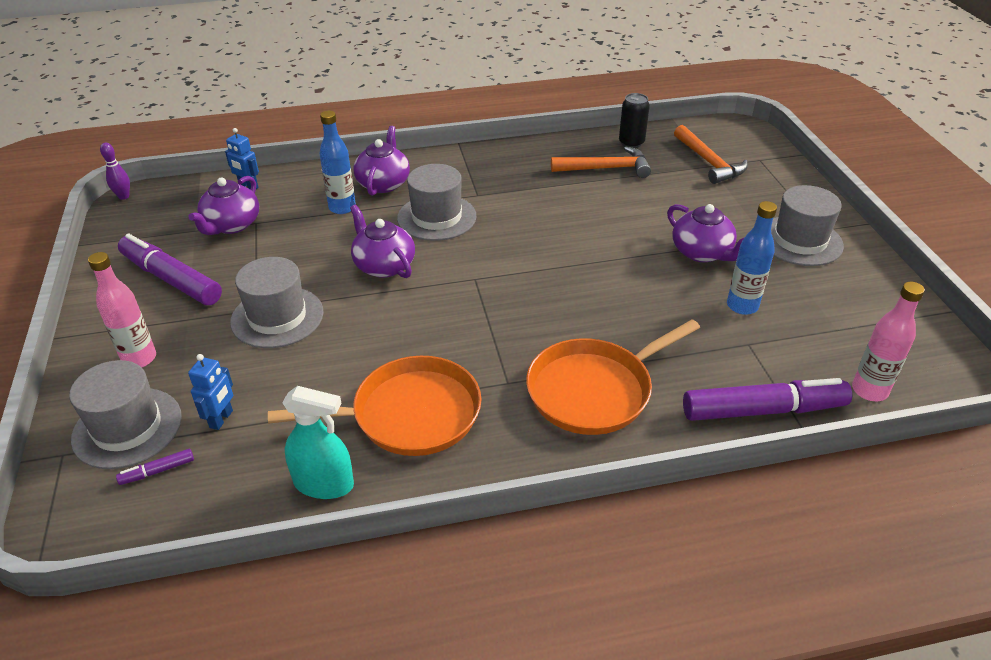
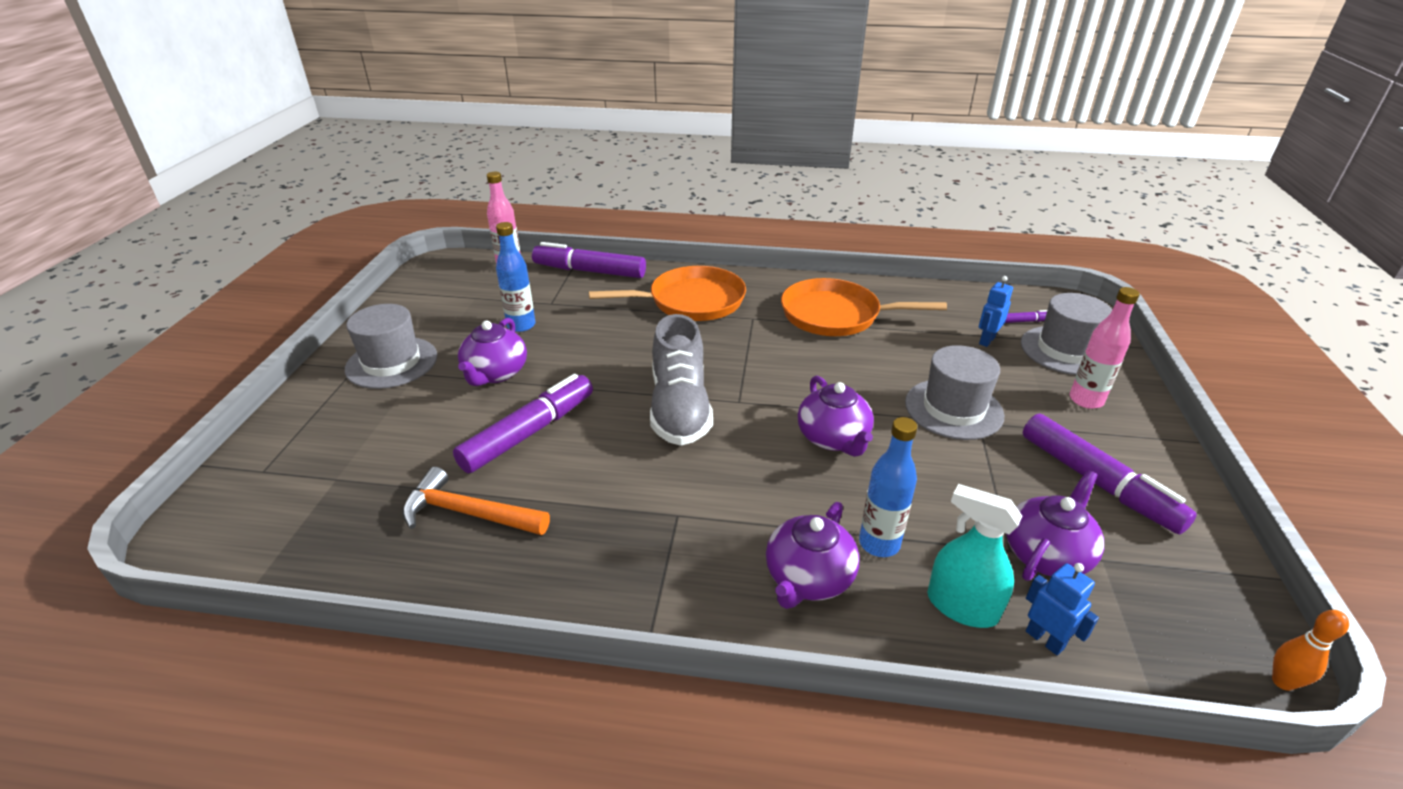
camera: 160 degrees left, 5 degrees down
(124, 196) = (1282, 682): purple bowling pin -> orange bowling pin
(324, 483) = (902, 294): turquoise spray bottle -> turquoise spray bottle (962, 606)
(436, 217) = (749, 490): grey hat -> none
(521, 261) = (679, 408): none -> grey shoe
(620, 217) = (529, 432): none -> purple marker
(631, 143) = (376, 557): black can -> none
(702, 253) = (495, 373): purple teapot -> purple teapot turned 150 degrees counterclockwise
(708, 162) = (327, 485): orange hammer -> none

